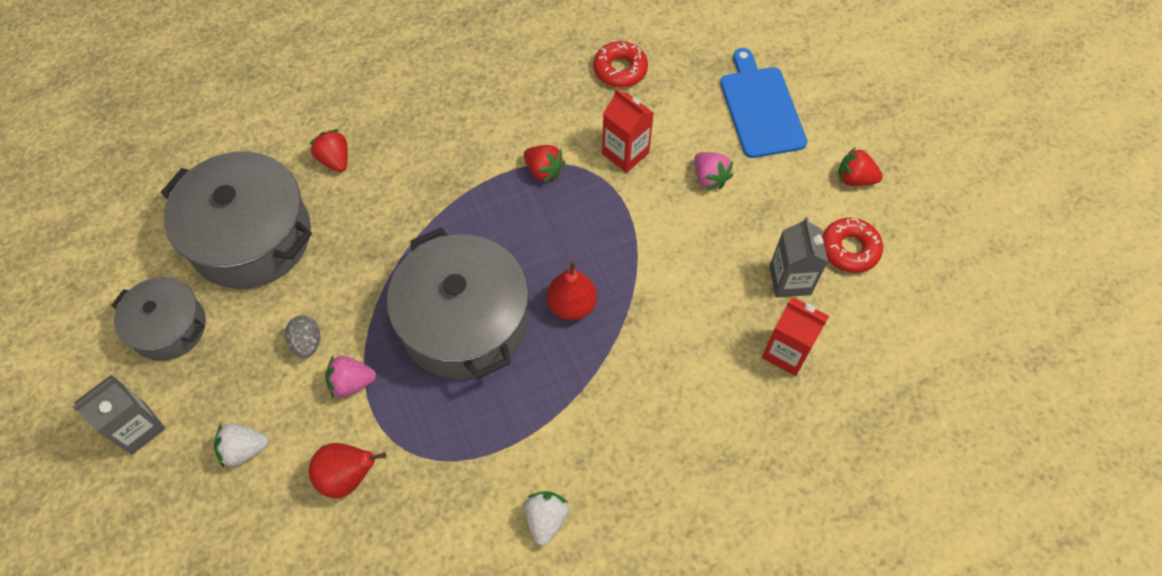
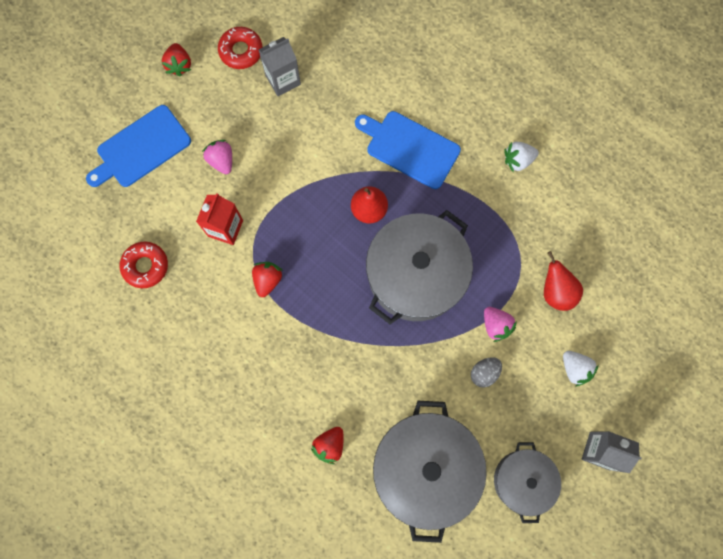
camera: 115 degrees left, 15 degrees up
(629, 387) = (409, 148): none -> blue cutting board
(709, 178) = (221, 160): pink strawberry -> pink strawberry turned 60 degrees counterclockwise
(786, 352) = (338, 64): red carton -> none

